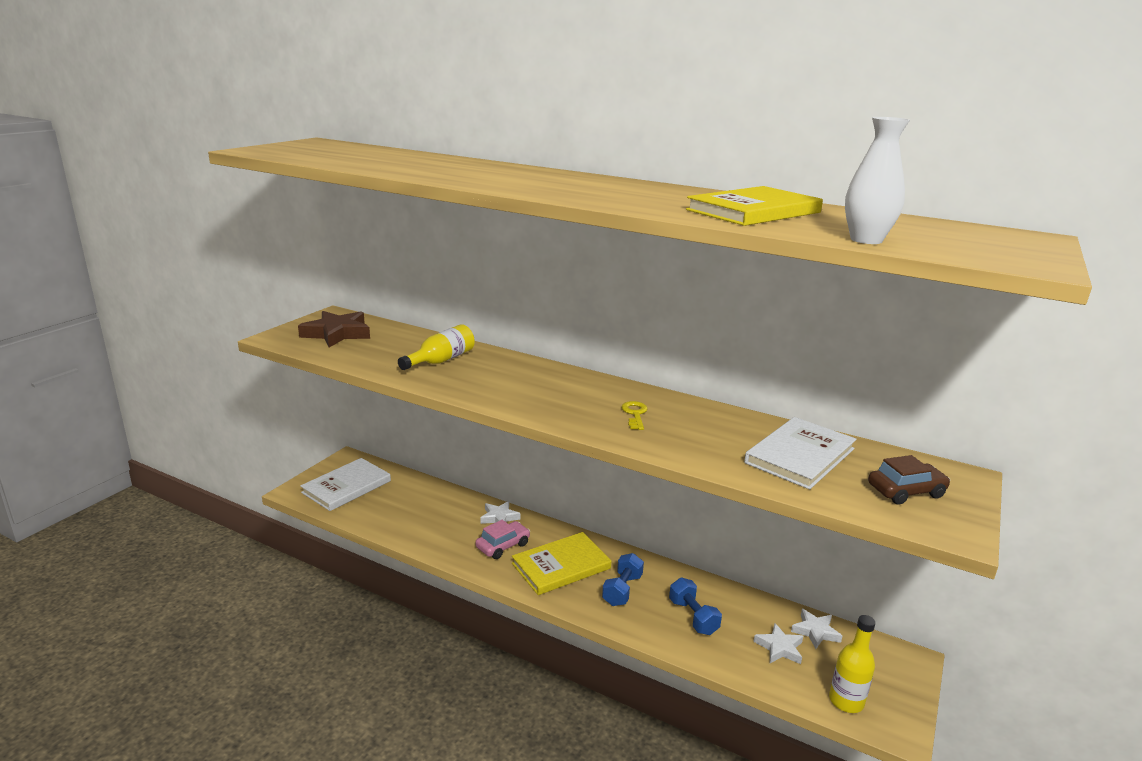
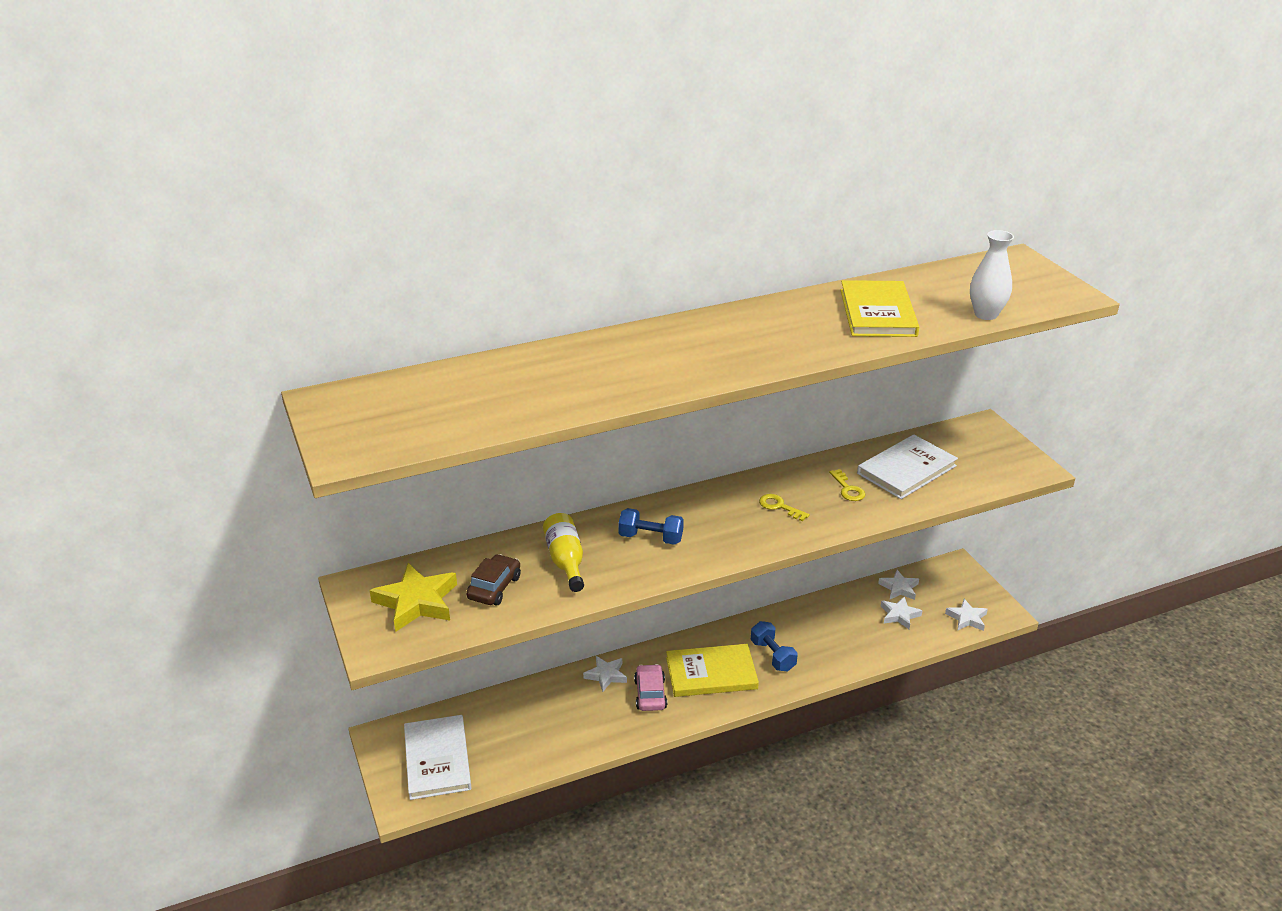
camera: 50 degrees left, 10 degrees up
(337, 333) = (416, 602): brown star -> yellow star
(561, 566) = (711, 673): yellow book -> yellow book turned 75 degrees clockwise
(693, 617) = (834, 637): blue dumbbell -> blue dumbbell (651, 538)
(715, 436) = (848, 489): none -> yellow key
(800, 456) = (906, 470): white book -> white book turned 60 degrees clockwise
(846, 701) = (967, 618): yellow bottle -> white star
(906, 491) = (982, 457): brown car -> brown car (494, 587)

